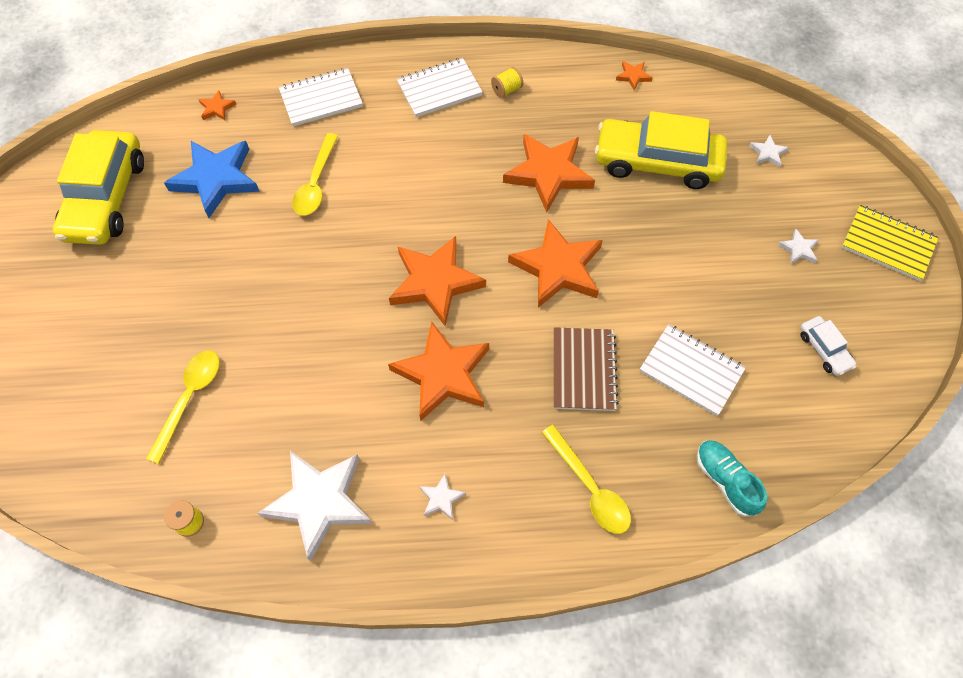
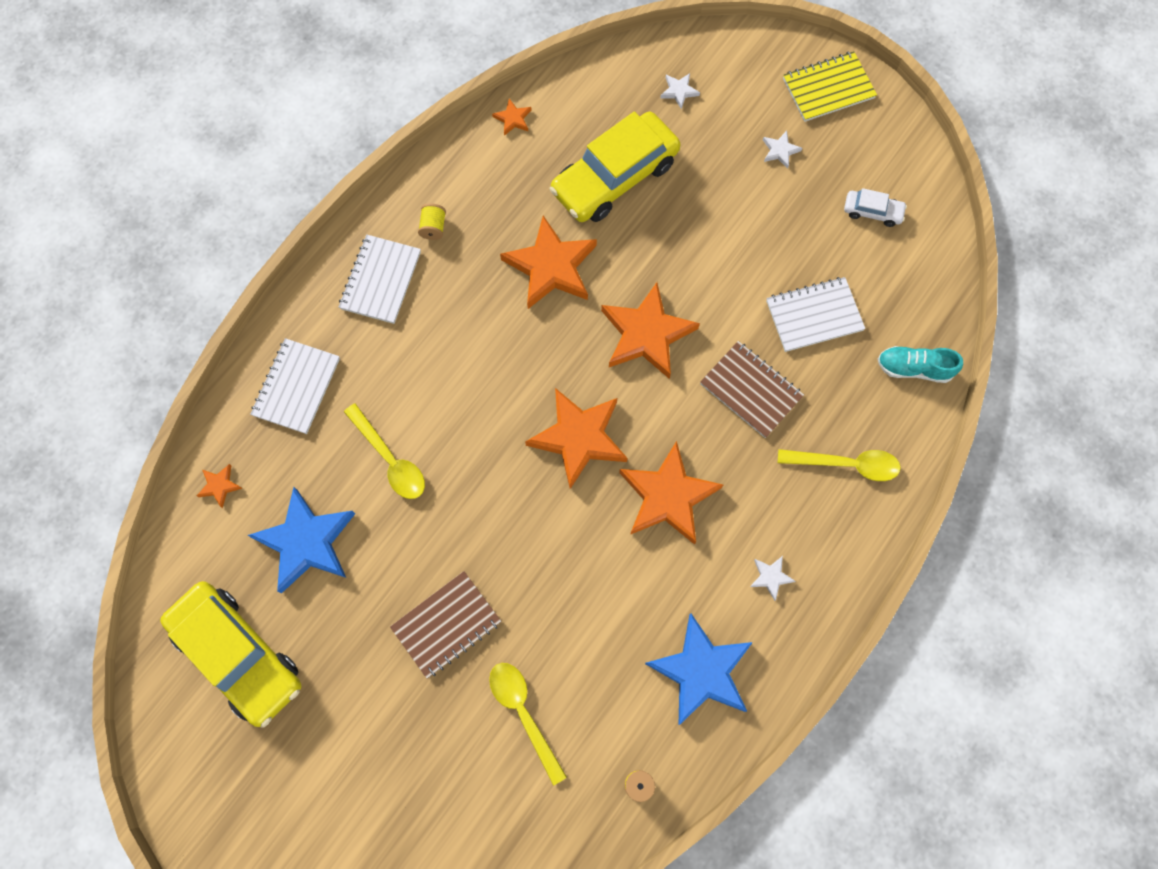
camera: 50 degrees left, 10 degrees up
(221, 301) = (446, 625): none -> brown notebook
(319, 502) = (701, 671): white star -> blue star

